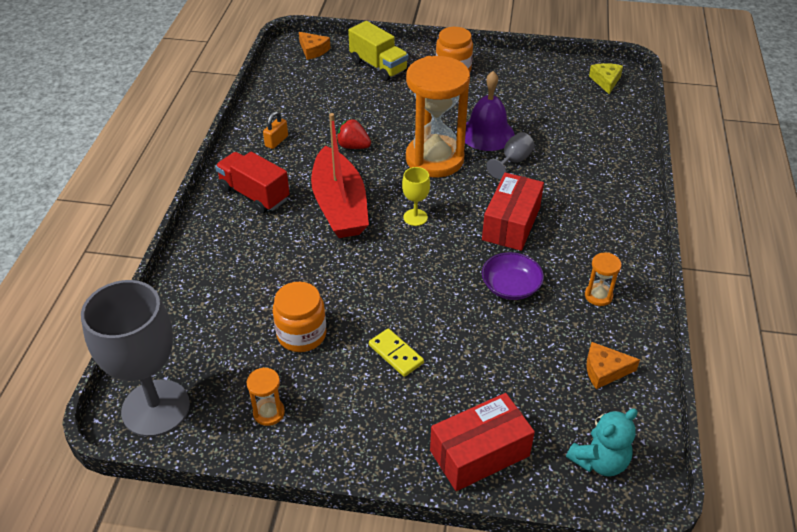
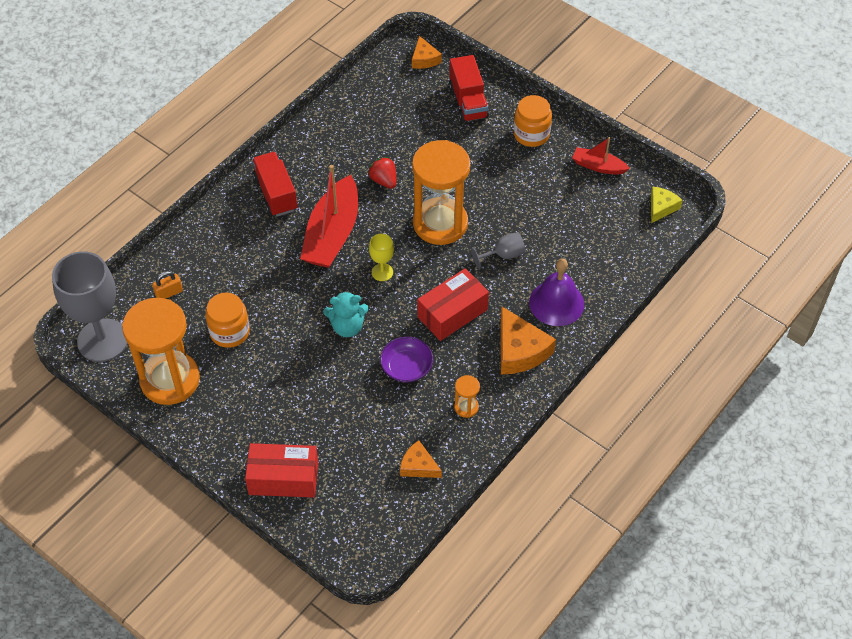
camera: 30 degrees right, 10 degrees up
(269, 413) = (170, 380): orange hourglass -> orange hourglass, size x2.47
(276, 141) = (326, 148): orange padlock -> orange padlock (169, 293)
(378, 66) = (468, 102): yellow truck -> red truck
(395, 354) = (282, 379): yellow domino -> none
(487, 133) = (505, 217): purple bell -> purple bell (556, 303)
(528, 72) = (598, 166): none -> red boat
(599, 228) = (519, 350): none -> orange cheese
(599, 461) = (358, 525): turquoise teddy bear -> turquoise teddy bear (347, 327)

